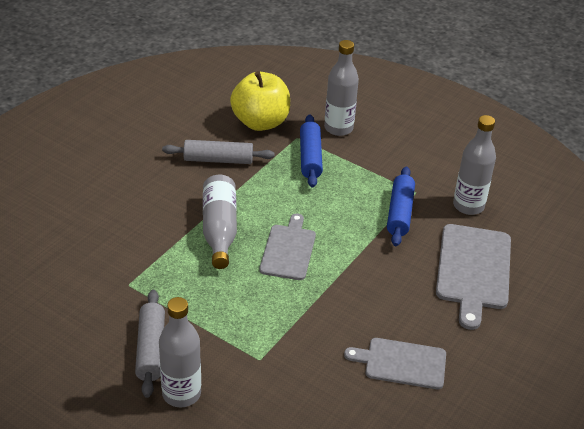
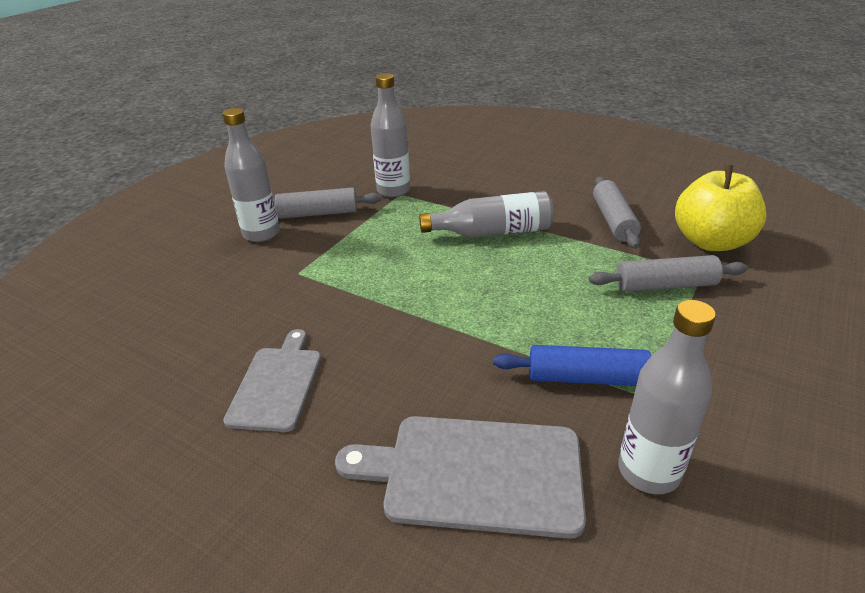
camera: 90 degrees right, 5 degrees down
(288, 250) = (472, 280): grey cutting board -> none
(310, 157) = (665, 285): blue rolling pin -> grey rolling pin
(338, 128) = (755, 307): grey bottle -> grey bottle (393, 191)

